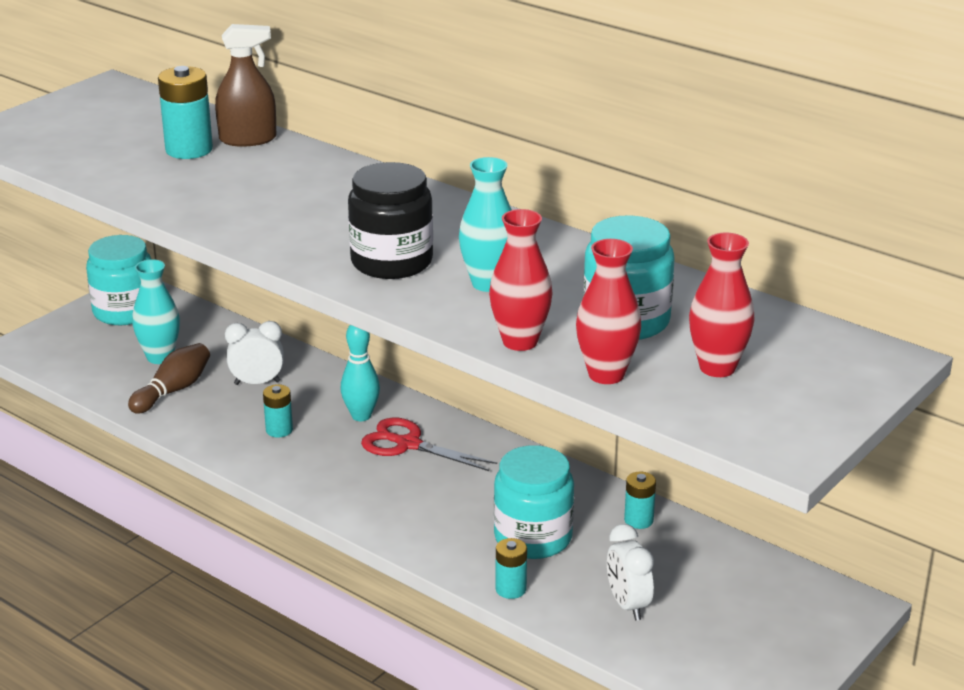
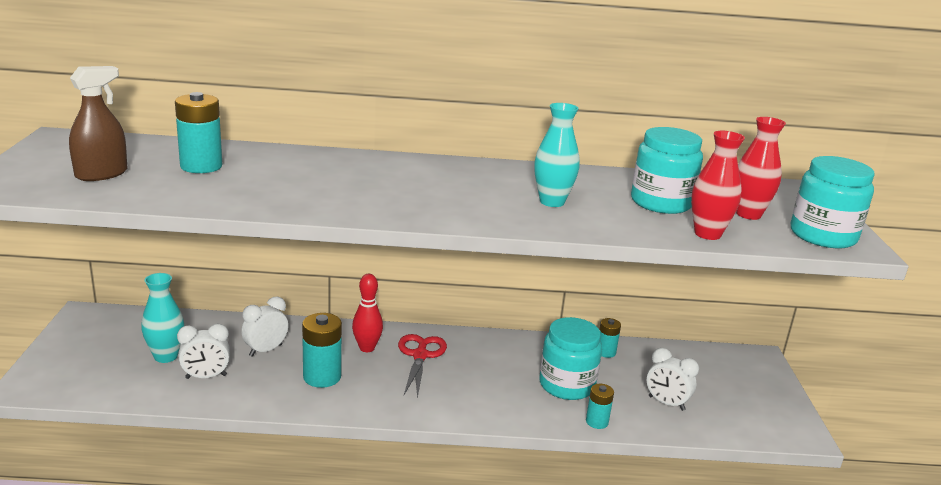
camera: 40 degrees left, 5 degrees down
(125, 311) = (95, 332): turquoise jar -> turquoise jar (823, 236)
(173, 390) = (206, 377): brown bowling pin -> white clock
(248, 139) = (237, 152): brown spray bottle -> brown spray bottle (101, 174)
(279, 430) = (322, 377): turquoise battery -> turquoise battery, size x1.71
(361, 416) = (367, 348): turquoise bowling pin -> red bowling pin
(391, 262) = (472, 204): black jar -> none
(408, 444) = (420, 355): red scissors -> red scissors turned 105 degrees clockwise
(520, 342) = (631, 229): red vase -> none

